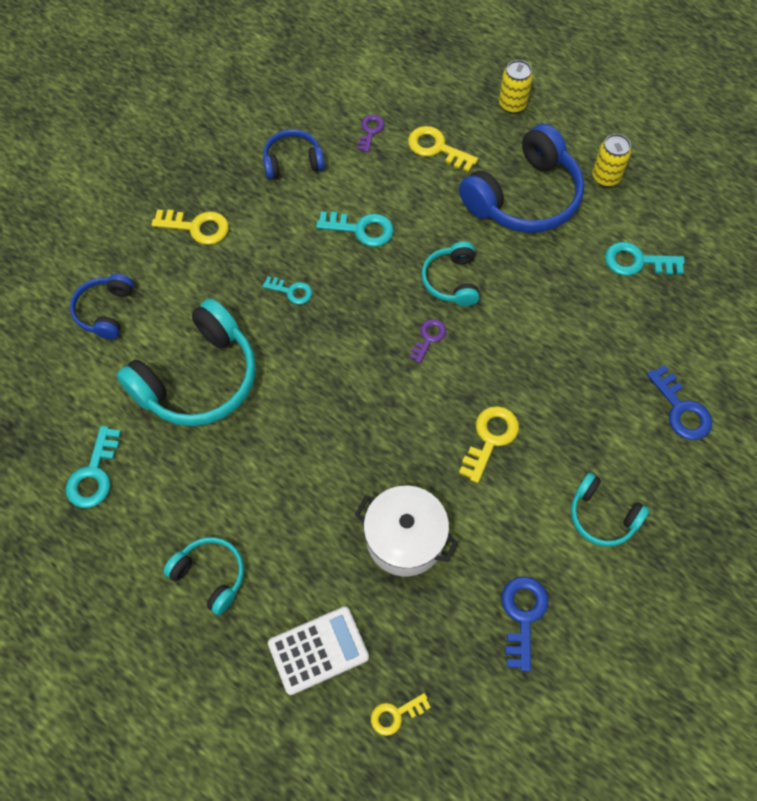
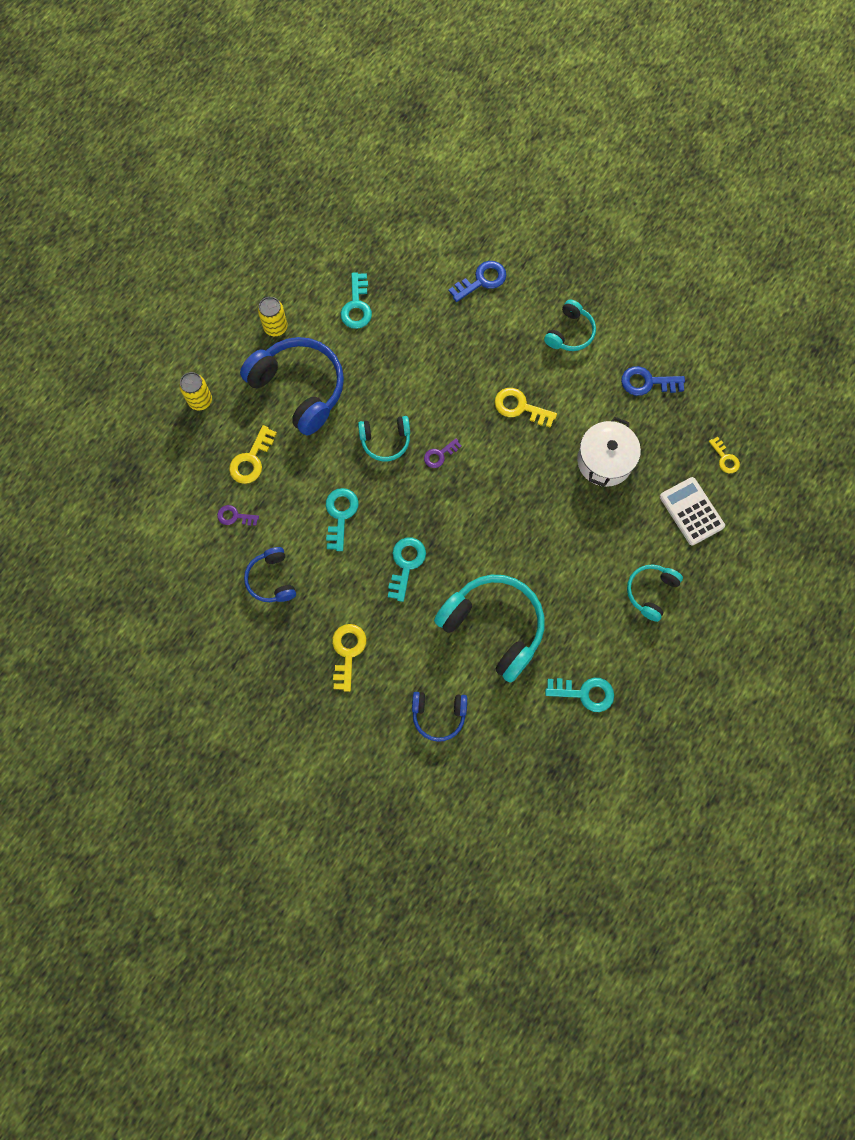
camera: 95 degrees left, 10 degrees up
(291, 291) = (406, 564): turquoise key -> turquoise key, size x1.58
(429, 338) = (439, 455): purple key -> purple key turned 60 degrees counterclockwise

